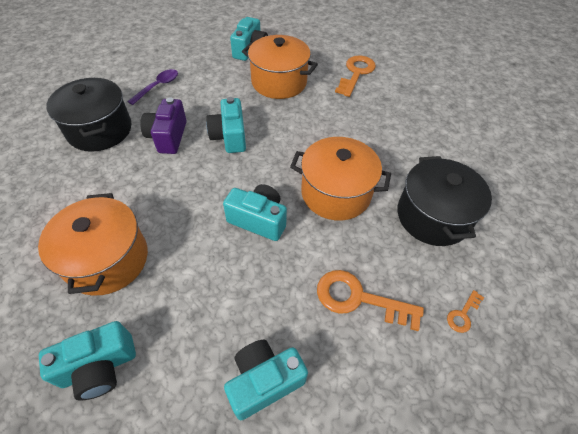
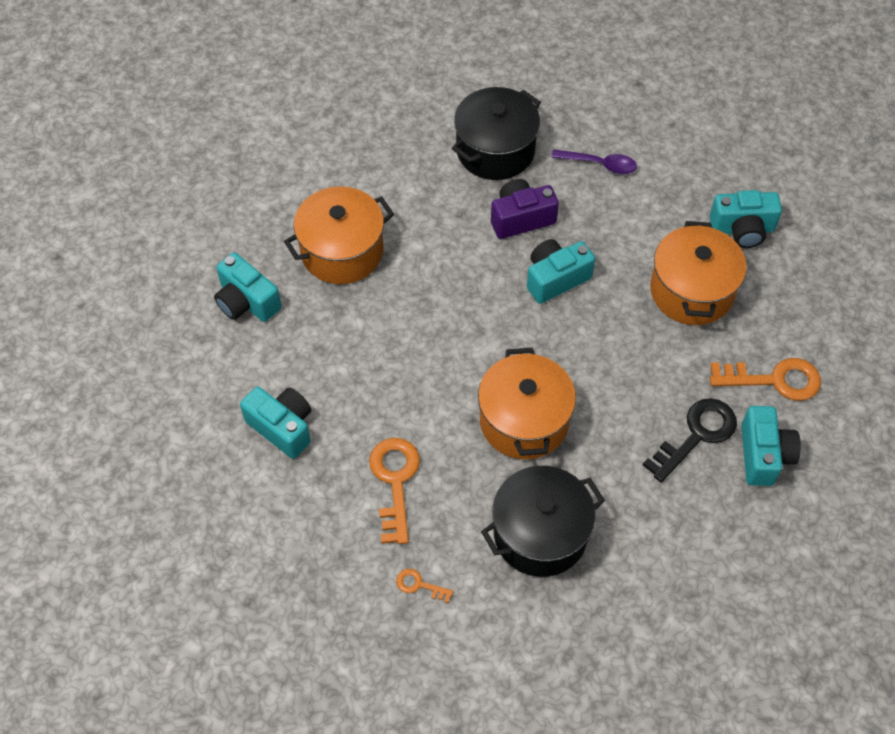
camera: 70 degrees right, 5 degrees up
(258, 220) = (448, 357): turquoise camera -> turquoise camera (763, 455)
(380, 114) = (696, 435): none -> black key

